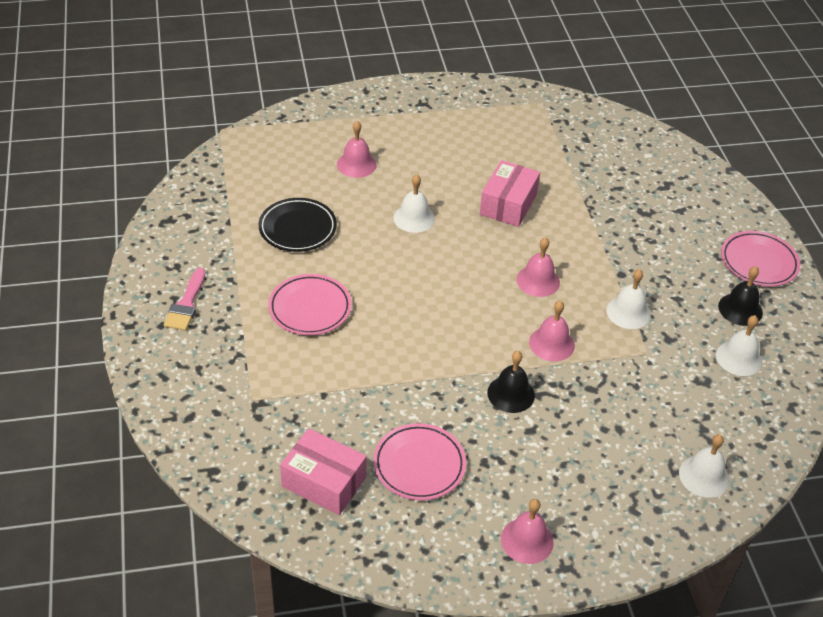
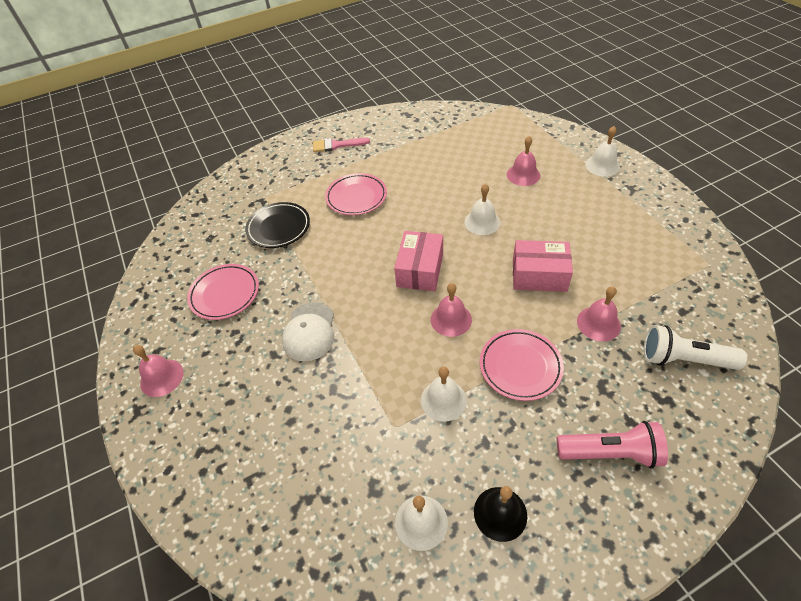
camera: 80 degrees right, 5 degrees up
(297, 228) = (433, 168): black plate -> black plate (279, 228)
(324, 482) = (202, 250): pink box -> pink box (420, 270)
(511, 394) = (309, 332): black bell -> white cap
(551, 344) = (377, 347): pink bell -> pink bell (598, 323)
(633, 159) = (684, 359): none -> white flashlight
(704, 232) = (610, 453): none -> pink flashlight
(704, 476) = (247, 508): white bell -> white bell (602, 165)
(758, 262) = (593, 525): pink plate -> pink plate (520, 366)

